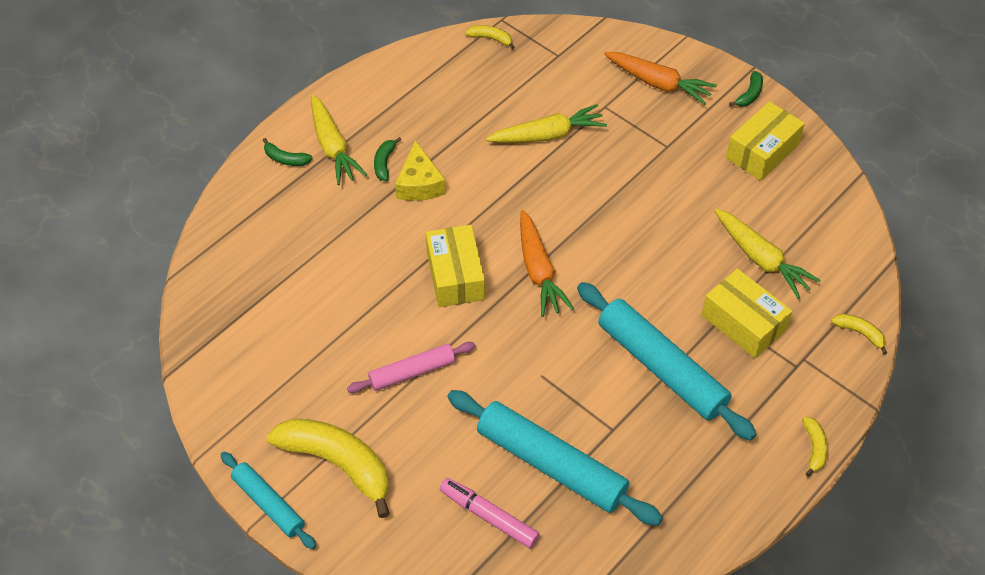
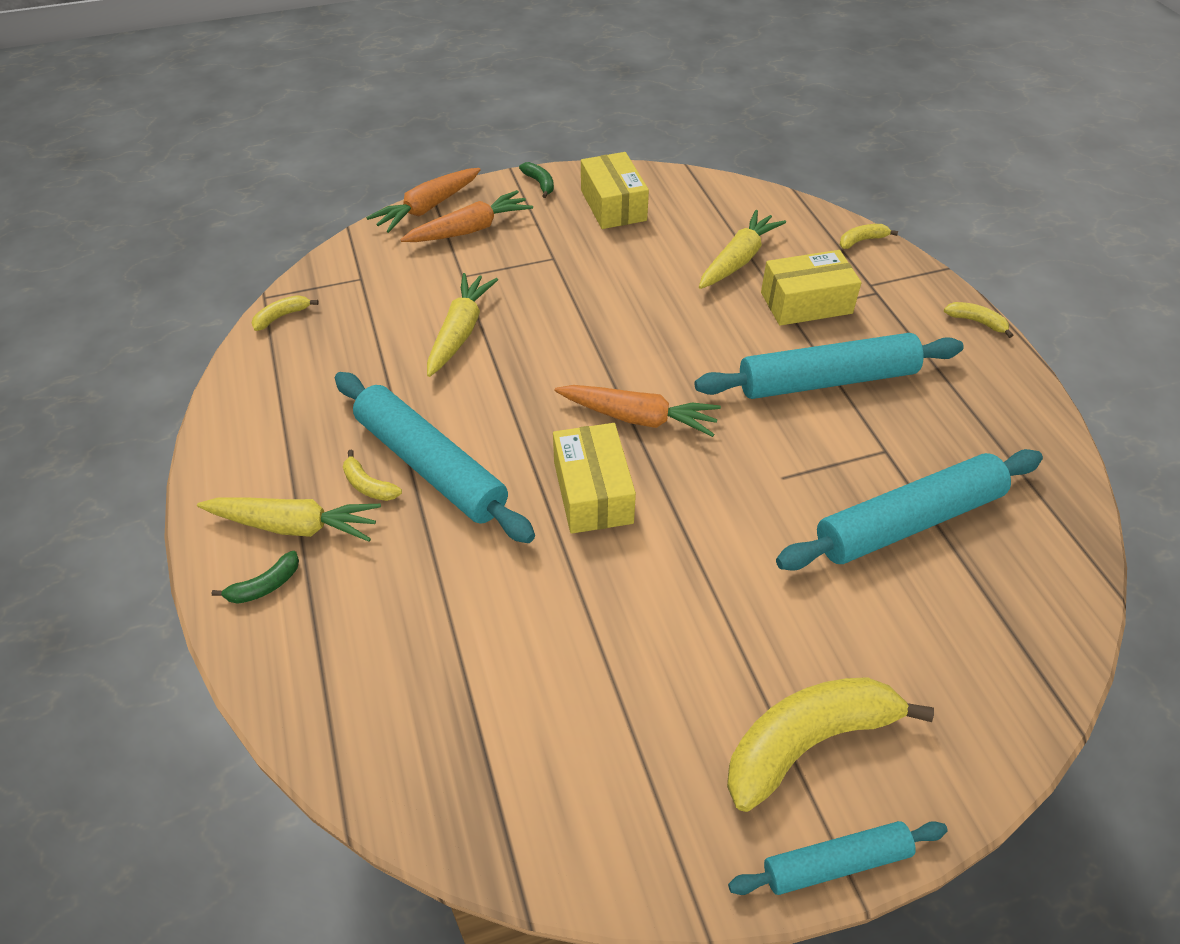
camera: 60 degrees left, 5 degrees down
(384, 163) = (368, 485): green banana -> yellow banana
(412, 372) = (707, 596): pink rolling pin -> none
(419, 183) = (430, 466): yellow cheese -> turquoise rolling pin
(455, 276) = (593, 492): yellow box -> yellow box turned 60 degrees clockwise
(489, 516) = (957, 610): pink marker -> none
(662, 47) = (428, 208): none -> orange carrot
(761, 259) = (738, 260): yellow carrot -> yellow carrot turned 45 degrees counterclockwise

